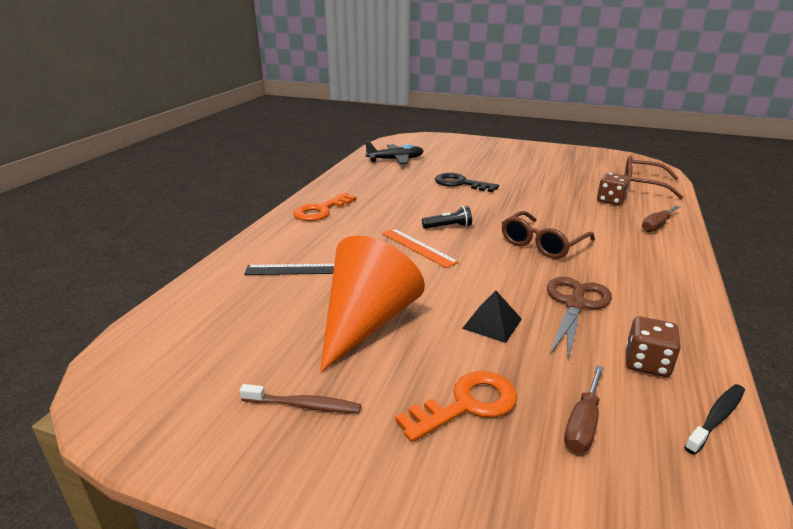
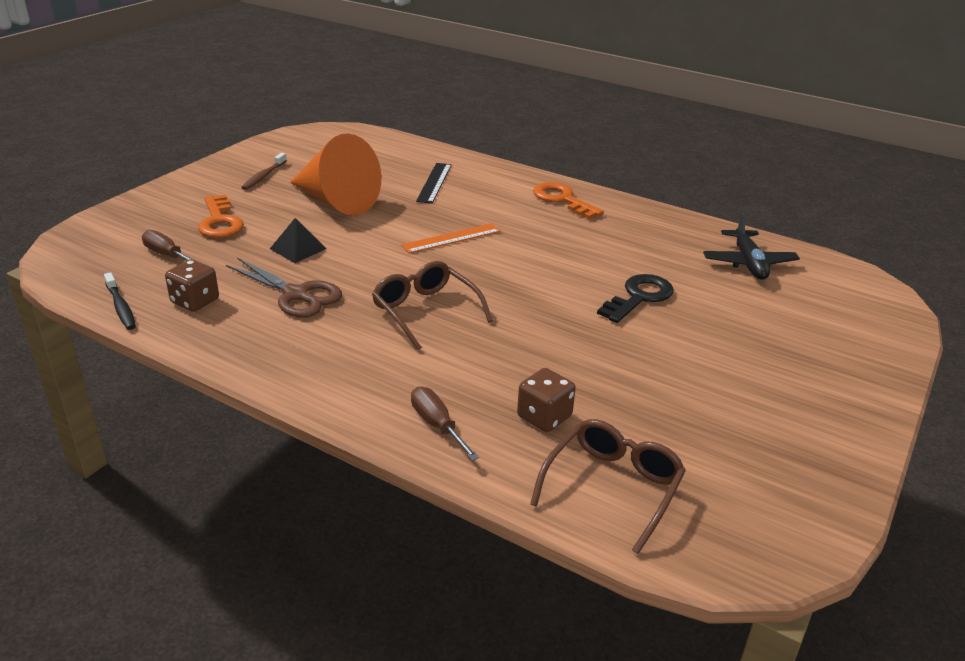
camera: 100 degrees right, 5 degrees up
(448, 227) = (494, 263): black flashlight -> none

